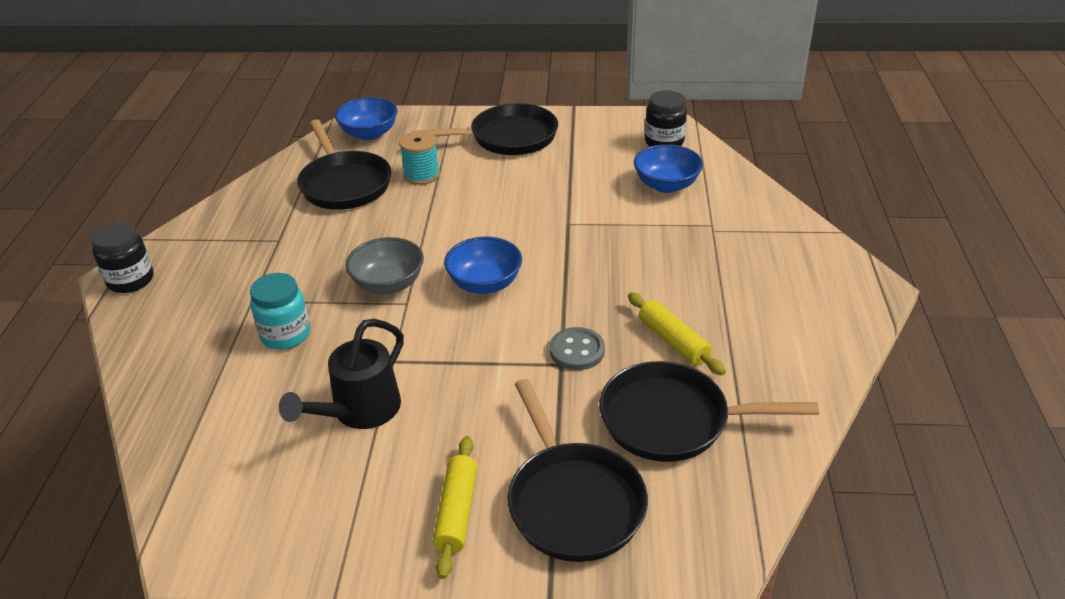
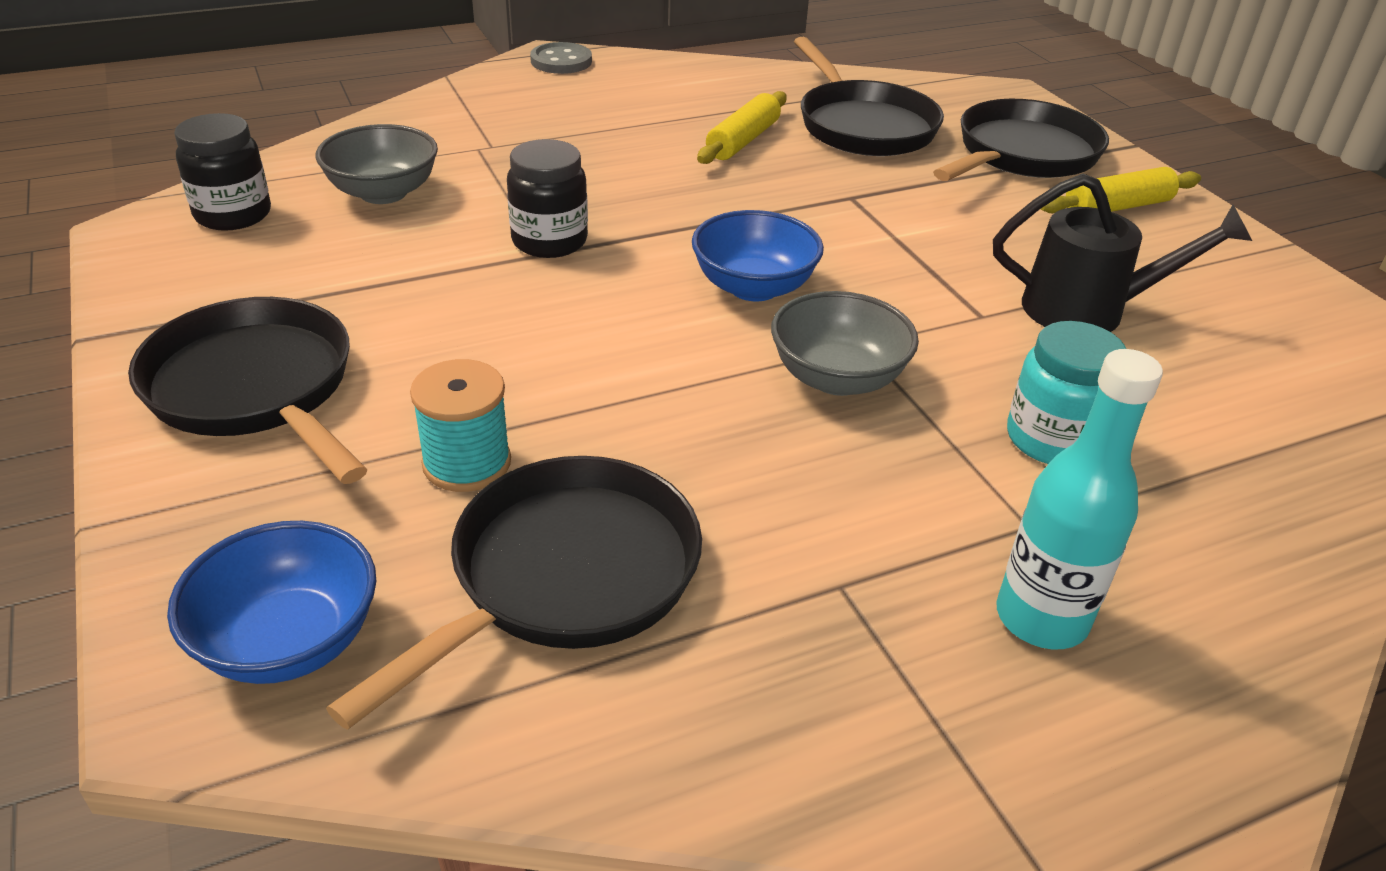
camera: 120 degrees left, 0 degrees up
(131, 280) = (1187, 784): black jar -> black jar (549, 241)
(213, 281) = (1041, 618): none -> turquoise bottle
(577, 350) = (818, 191): grey button -> grey button (561, 61)
(666, 185) = (383, 193): blue bowl -> grey bowl

